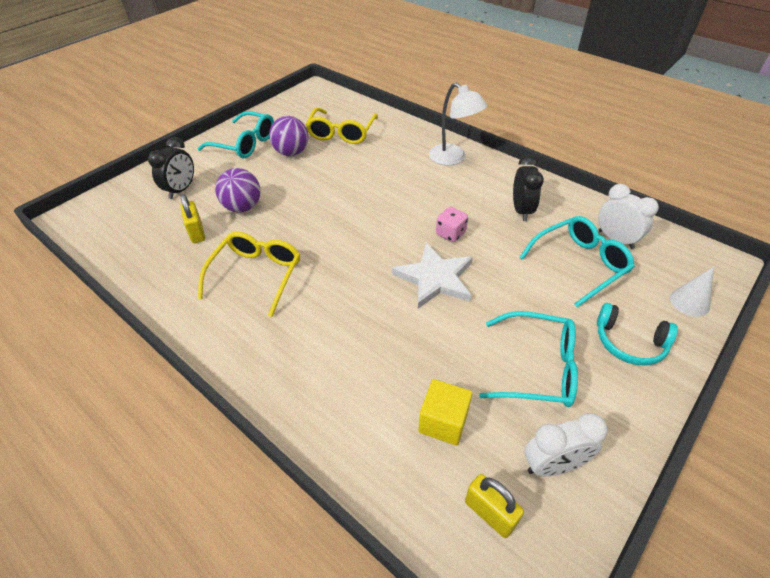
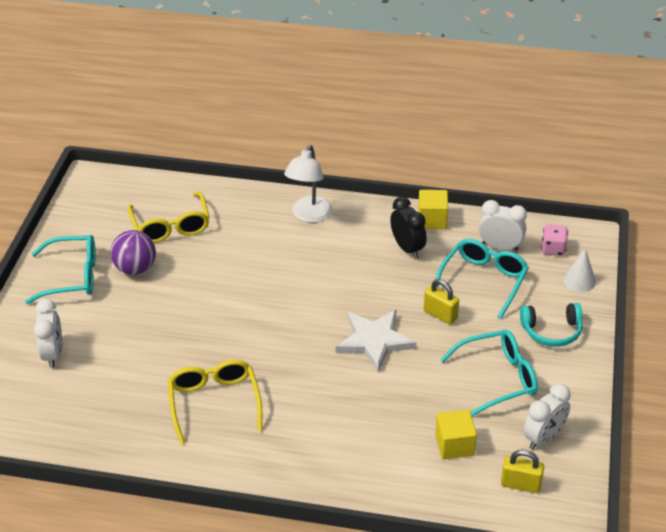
camera: 30 degrees left, 5 degrees down
(181, 190) = (53, 354): black clock -> white clock
(197, 232) = (116, 389): yellow padlock -> yellow padlock (440, 315)
(243, 207) = (139, 346): purple ball -> none
(450, 234) = (360, 295): pink dice -> pink dice (553, 249)
(453, 158) = (309, 215): white lamp -> white lamp turned 90 degrees clockwise
(560, 195) = (432, 220): none -> yellow cube

